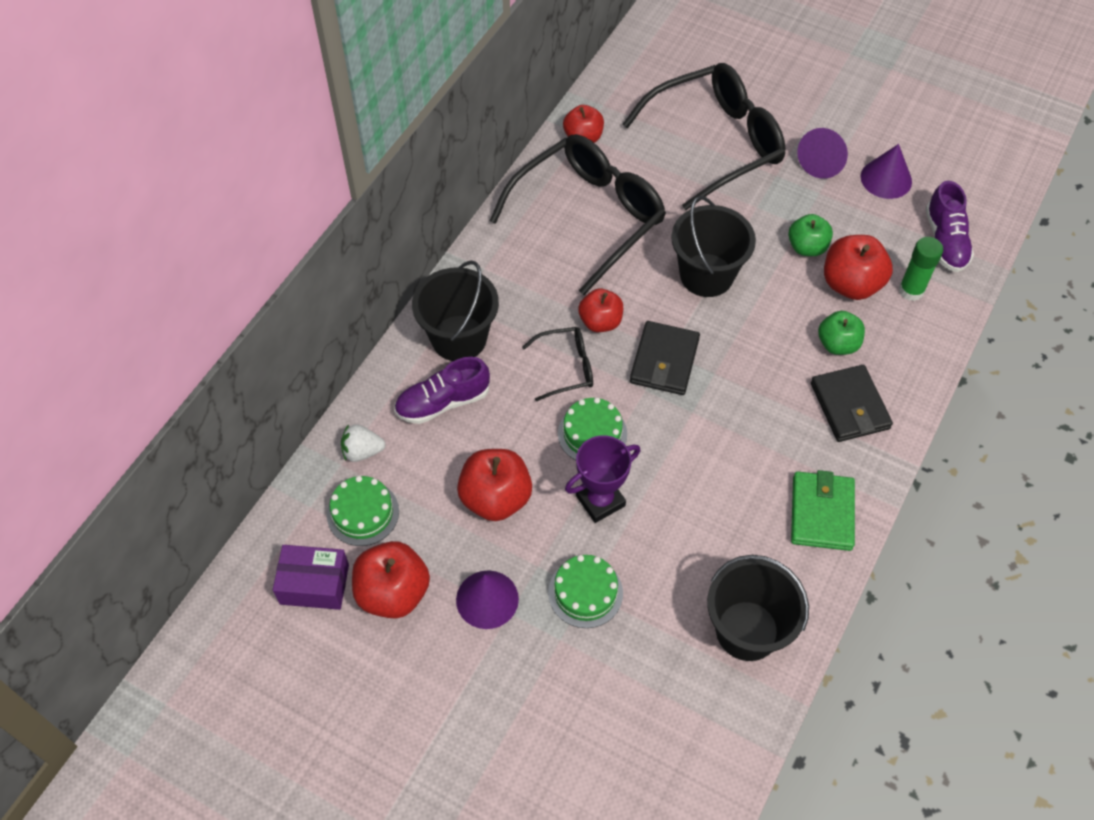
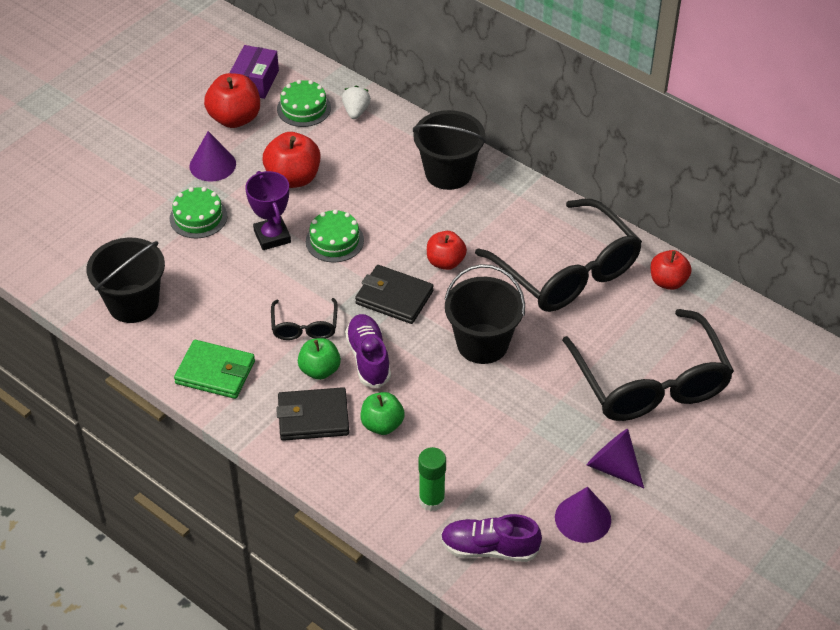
camera: 100 degrees right, 10 degrees down
(443, 402) = (388, 158): purple shoe -> purple shoe (368, 358)
(566, 367) = (403, 234): black glasses -> black glasses (304, 327)
(807, 247) = (502, 428): green apple -> green apple (320, 370)
(851, 284) = (449, 452): red apple -> none

